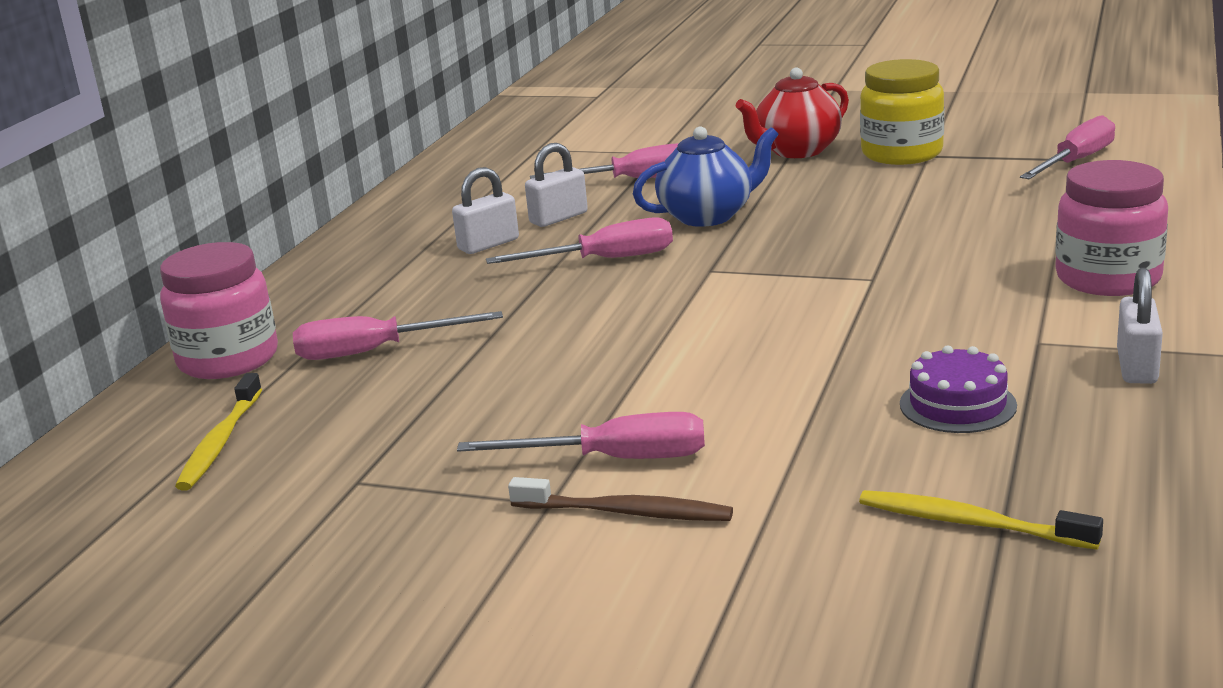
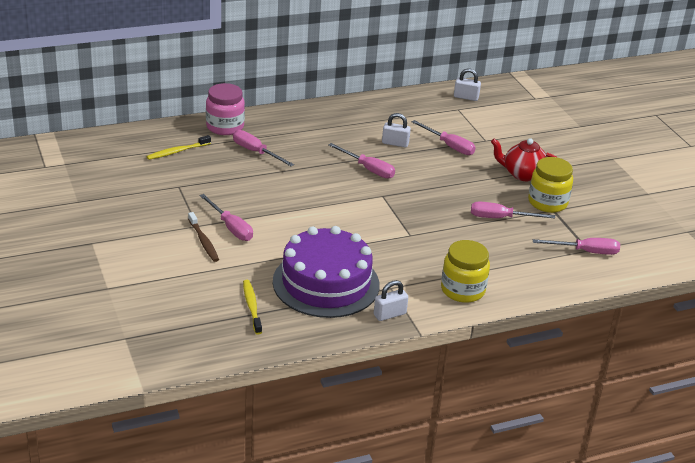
camera: 45 degrees right, 10 degrees up
(488, 244) = (356, 138): white padlock -> white padlock (466, 97)
(708, 216) = (431, 177): blue teapot -> none
(907, 195) = (501, 218): none -> pink screwdriver
(957, 405) = (326, 283): purple cake -> purple cake, size x2.45
(1108, 278) = (462, 290): pink jar -> yellow jar

